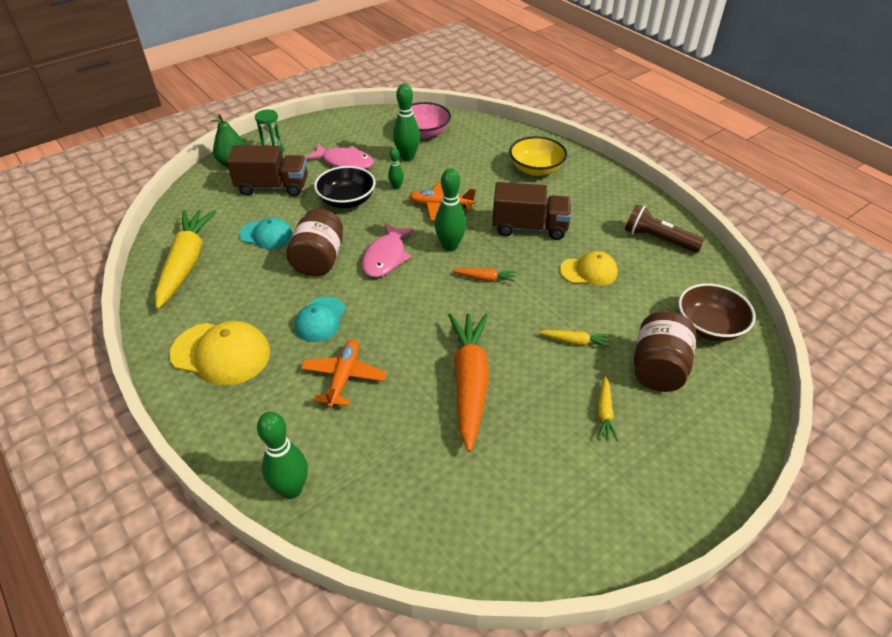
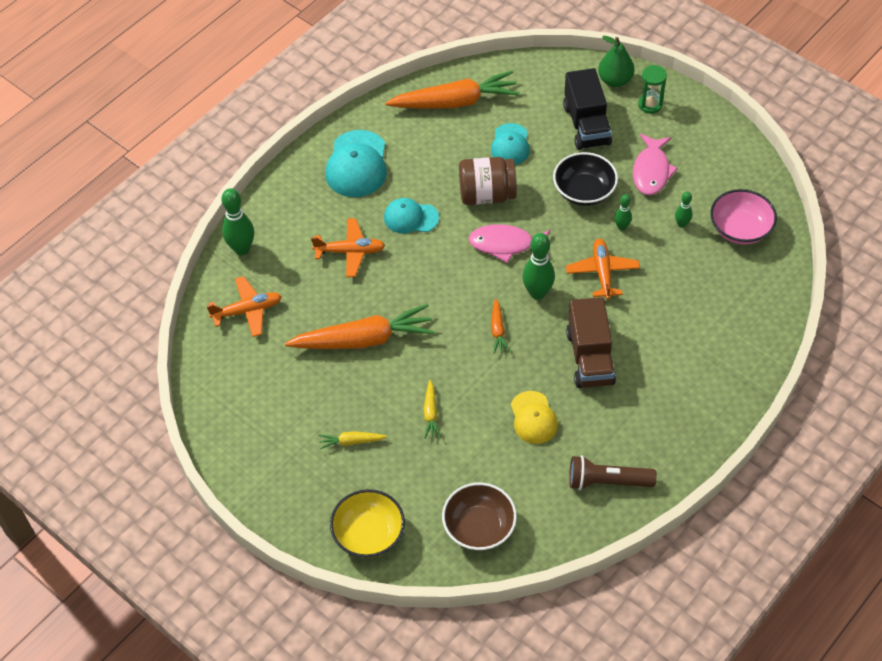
camera: 80 degrees right, 10 degrees up
(186, 263) = (455, 102): yellow carrot -> orange carrot
(221, 353) = (357, 164): yellow cap -> turquoise cap
(273, 187) = (586, 125): brown truck -> black truck
(394, 495) = (247, 311): none -> orange plane
(407, 157) = (682, 224): green bowling pin -> green bowling pin, size x0.55
(536, 169) = (703, 351): yellow bowl -> yellow bowl (368, 534)
(658, 239) = (607, 481): brown flashlight -> brown flashlight turned 105 degrees counterclockwise
(658, 368) = (412, 482): brown jar -> none

